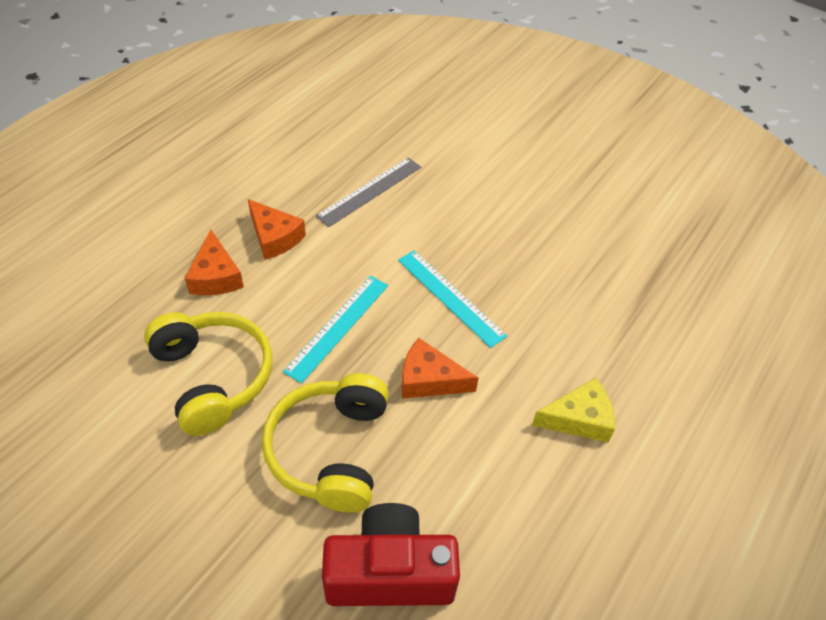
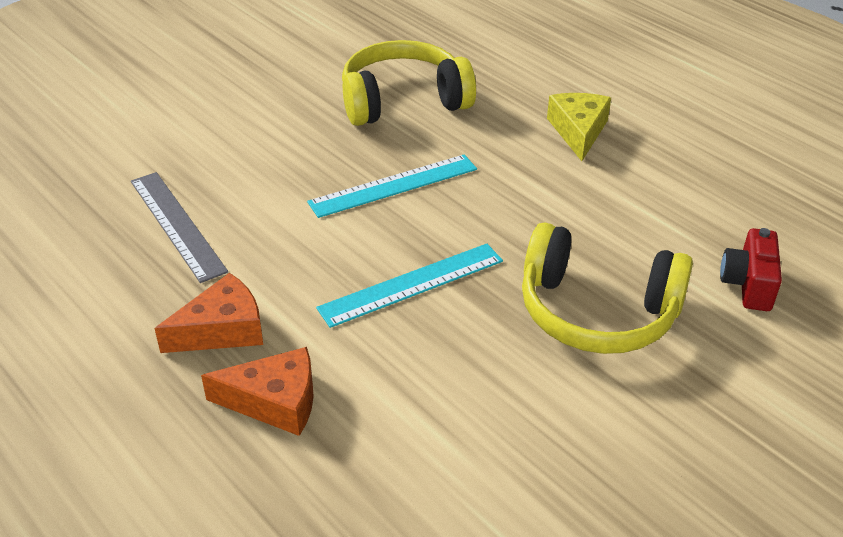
camera: 75 degrees left, 10 degrees down
(213, 377) = (466, 415): yellow headphones -> yellow headphones (403, 101)
(337, 327) = (412, 284): turquoise ruler -> turquoise ruler turned 75 degrees counterclockwise
(390, 572) = (748, 284): red camera -> red camera, size x0.56
(429, 379) = (510, 221): orange cheese -> none

